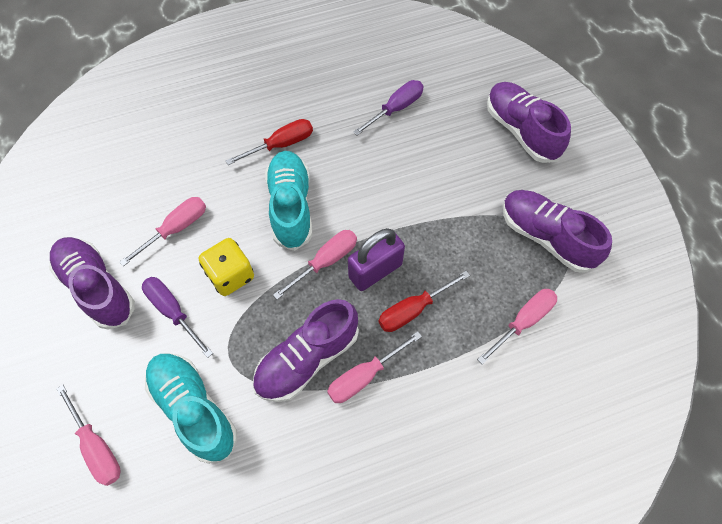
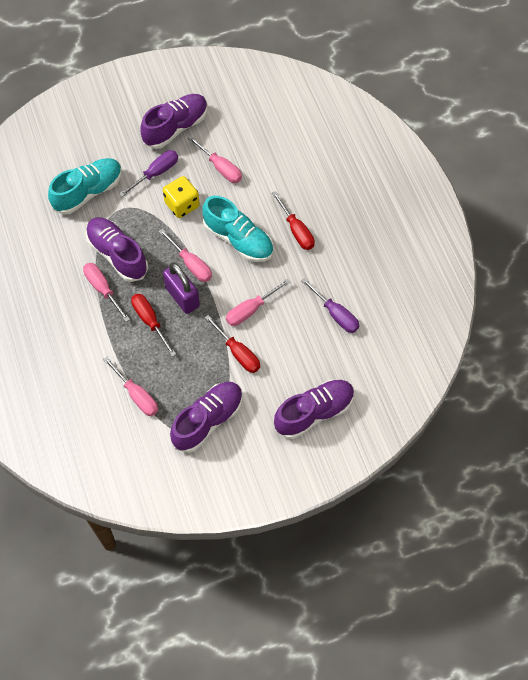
camera: 90 degrees right, 0 degrees up
(97, 446) = (69, 144): pink screwdriver -> pink screwdriver (251, 310)
(291, 206) = (238, 239): turquoise shoe -> turquoise shoe turned 45 degrees clockwise
(452, 206) = (238, 353): none -> red screwdriver

